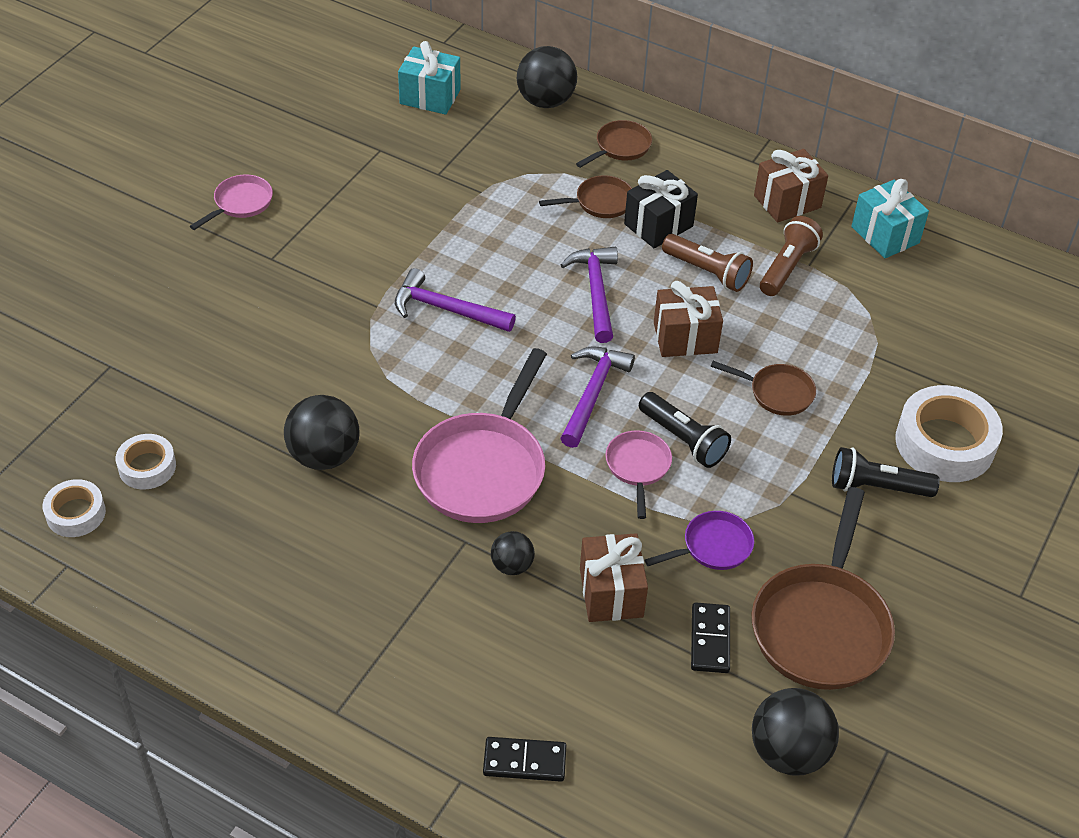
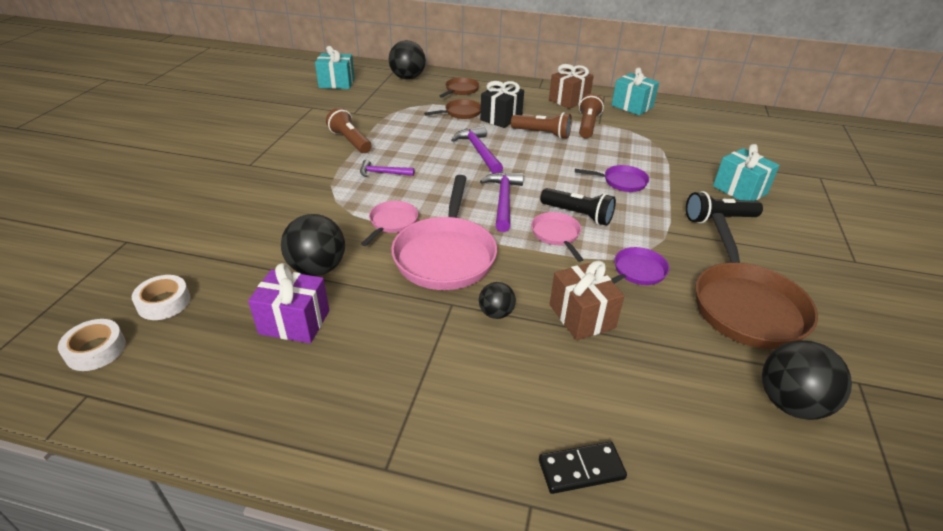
camera: 15 degrees left, 10 degrees down
(240, 203) = (221, 141): pink pan -> pink pan (392, 223)
(283, 525) = (294, 322): none -> purple gift
(418, 235) = (350, 141): none -> brown flashlight
(446, 309) = (383, 173): purple hammer -> purple hammer, size x0.62
(685, 337) = (547, 164): brown gift -> none
(710, 640) = (675, 333): black domino -> none
(777, 393) = (621, 182): brown pan -> purple pan
(944, 443) = (739, 190): white tape -> turquoise gift

